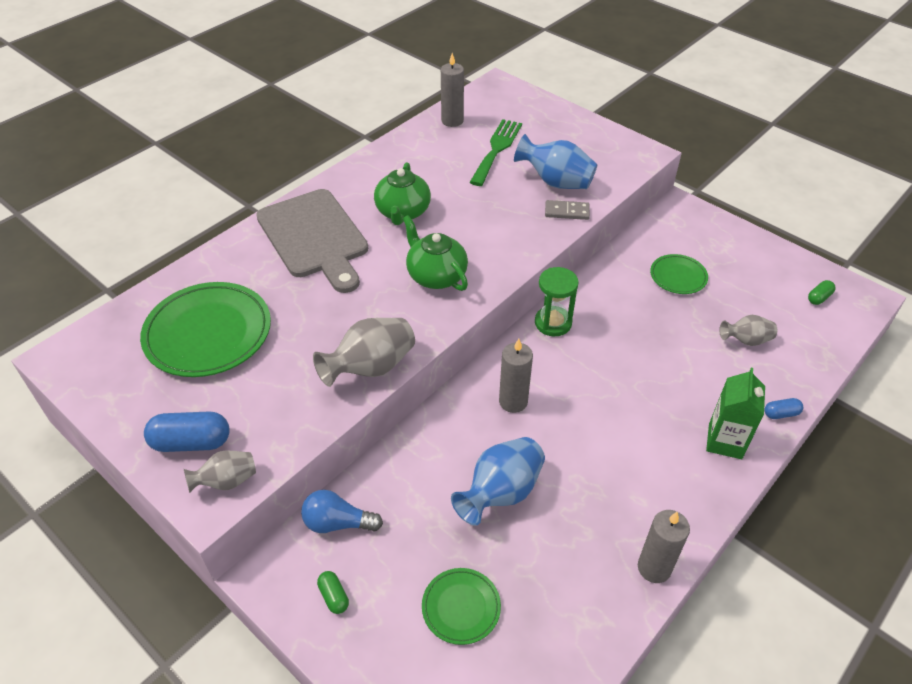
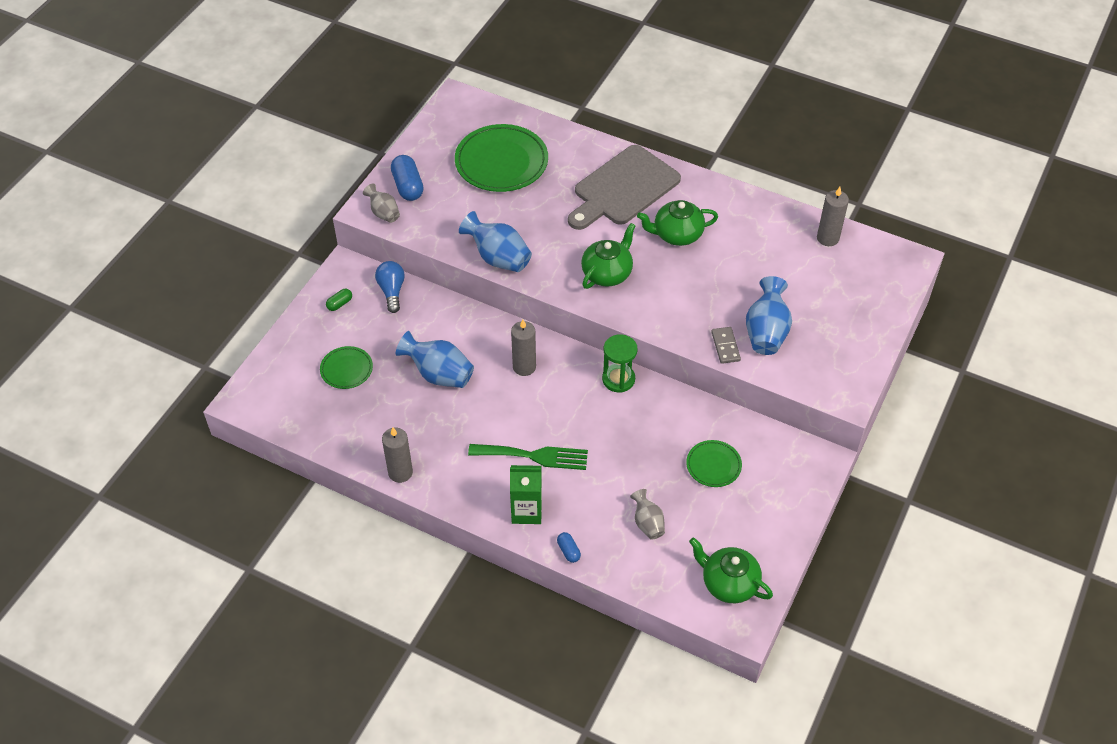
camera: 75 degrees right, 5 degrees up
(370, 367) = (498, 258): grey vase -> blue vase
(497, 149) = (797, 280): green fork -> green fork (534, 456)
(819, 298) = (728, 583): green capsule -> green teapot

